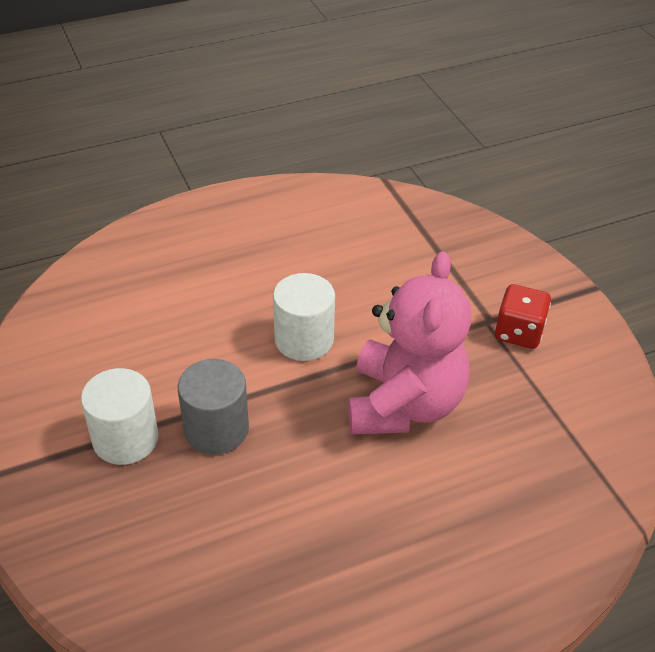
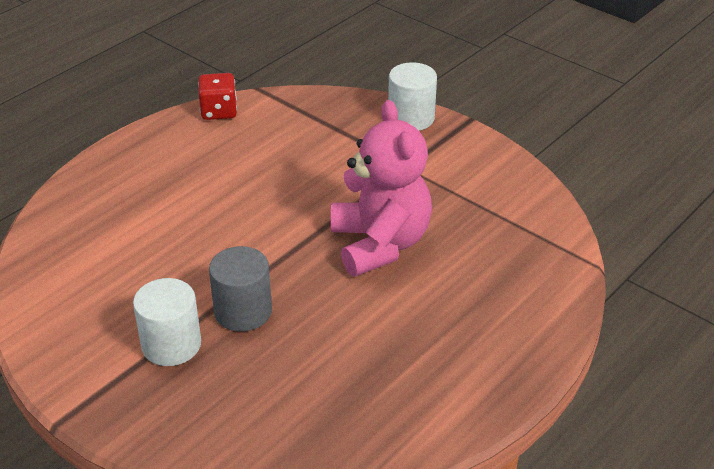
camera: 25 degrees left, 5 degrees down
(304, 340) = (271, 225): white cylinder -> white cylinder (411, 118)
(518, 332) = (434, 167): red dice -> red dice (219, 111)

